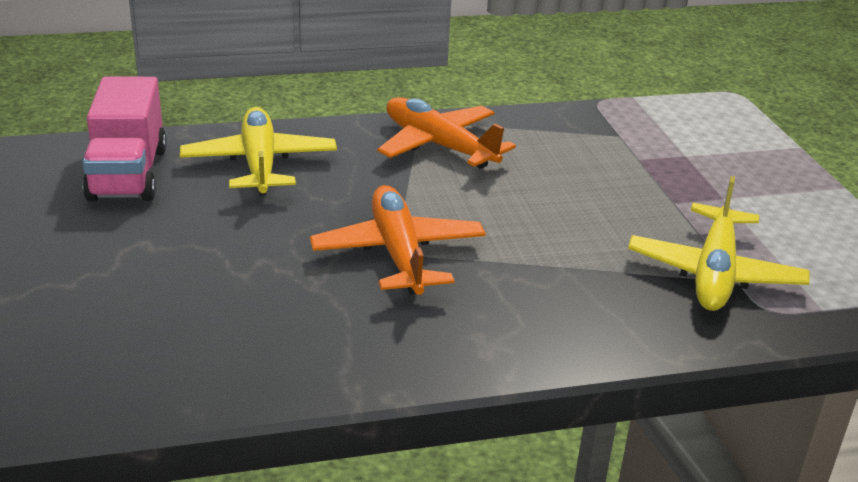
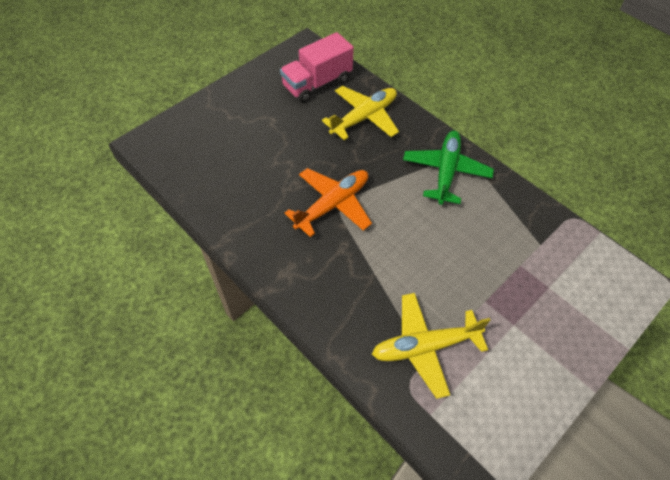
camera: 60 degrees right, 25 degrees up
(438, 145) = (446, 171): orange plane -> green plane

